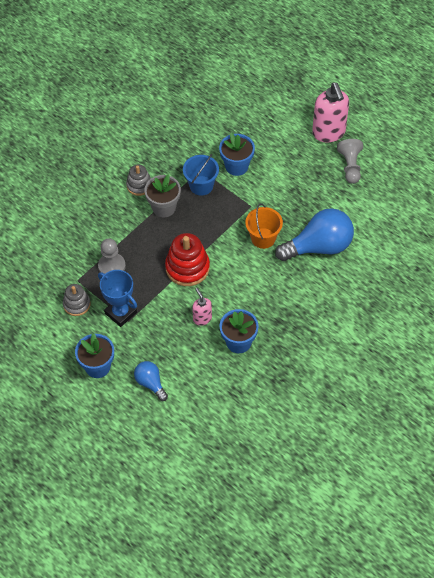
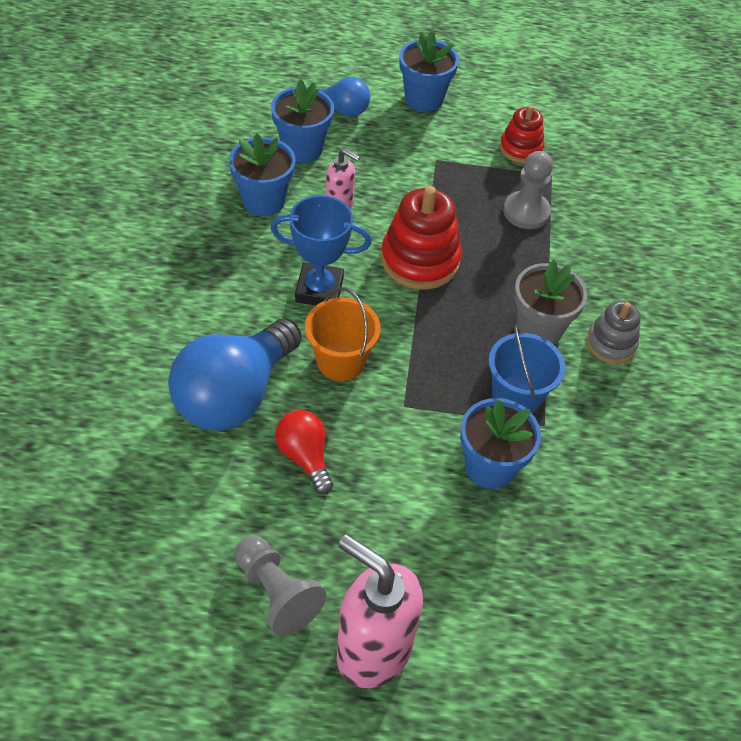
camera: 140 degrees right, 5 degrees down
(76, 304) = (521, 148): grey stacking toy -> red stacking toy
(120, 313) = (455, 164): blue trophy -> blue trophy (319, 290)
(194, 366) = (302, 149): none -> blue flower pot
(307, 207) = (305, 457): none -> red light bulb

